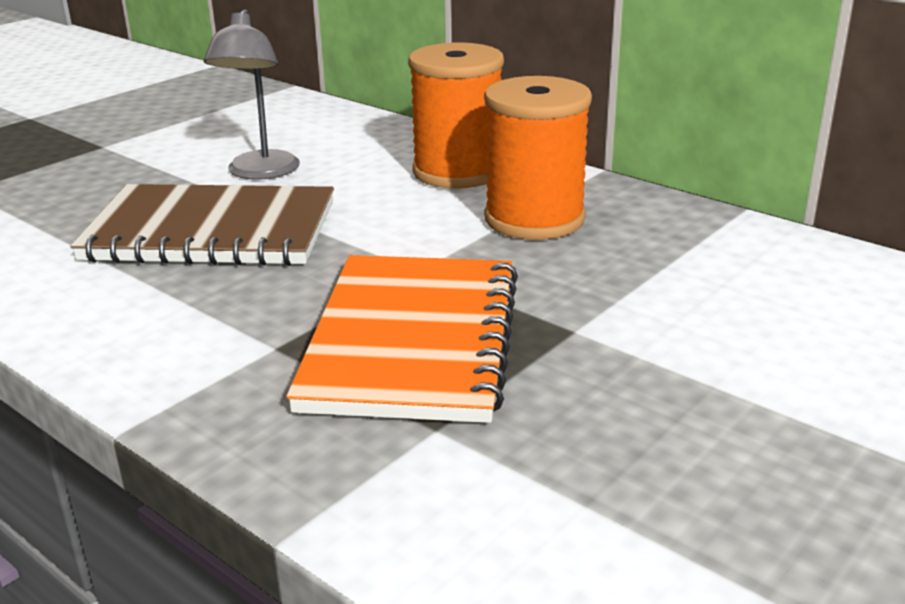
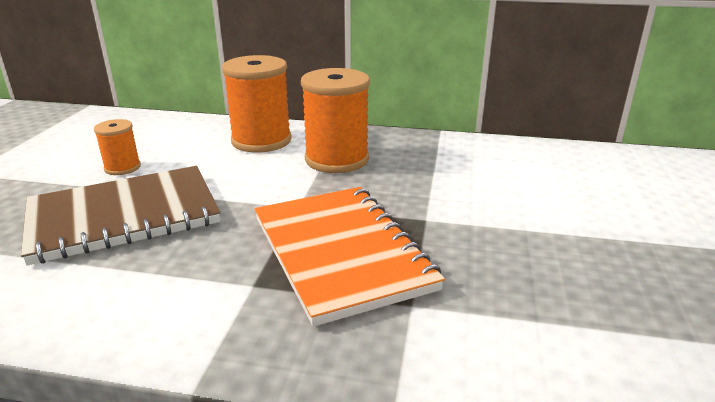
camera: 30 degrees left, 0 degrees up
(260, 173) = (122, 167): grey lamp -> orange spool

